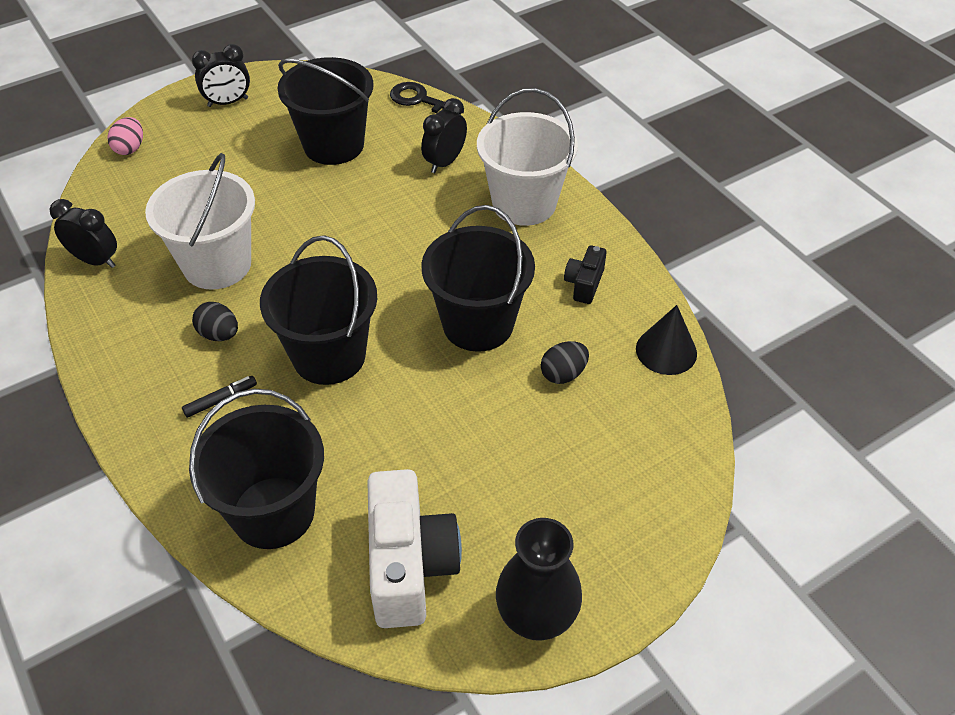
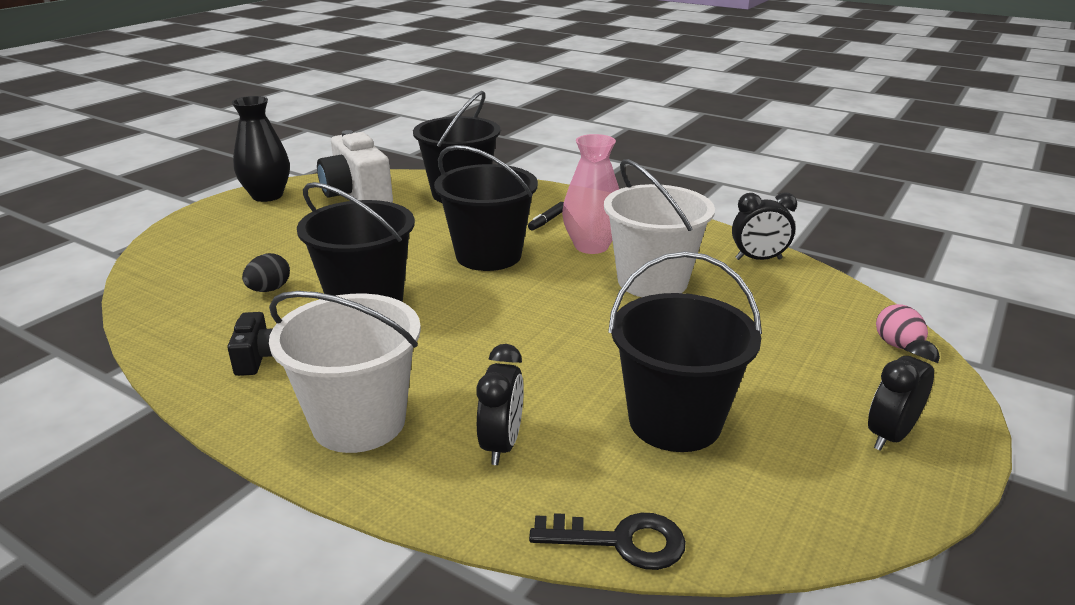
camera: 155 degrees right, 20 degrees down
(219, 334) = (591, 246): black egg -> pink vase
(666, 351) = (160, 327): black cone -> none

